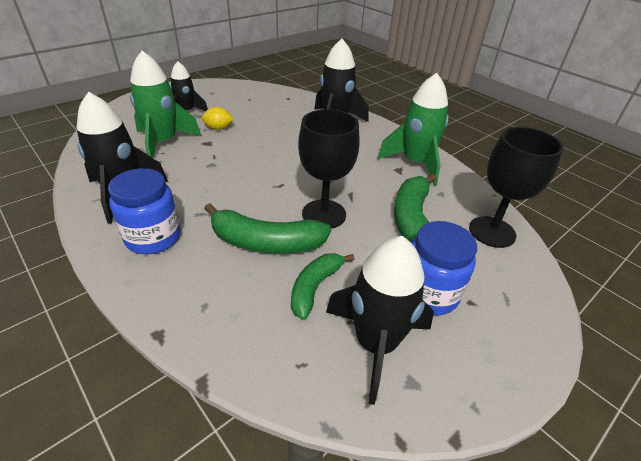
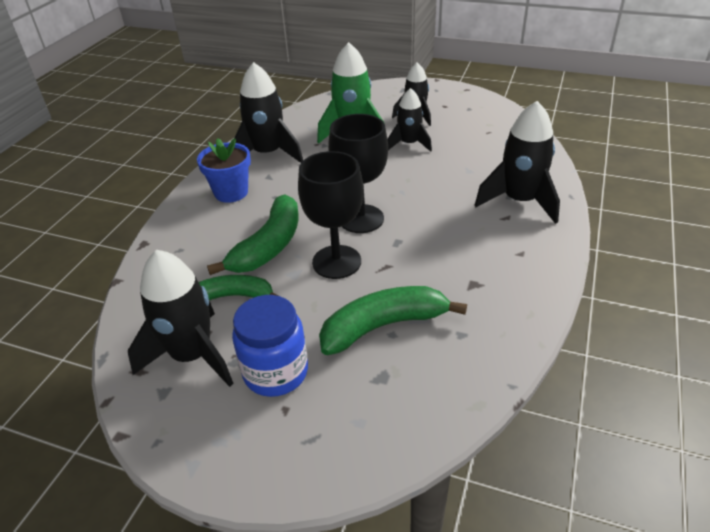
camera: 65 degrees right, 0 degrees up
(153, 237) = (231, 192): blue jar -> blue flower pot
(218, 128) = (409, 144): yellow lemon -> black rocket
(266, 242) = (268, 246): green banana -> green banana turned 135 degrees counterclockwise
(415, 163) = (505, 293): green rocket -> none
(492, 232) = (423, 401): black goblet -> black goblet (361, 219)

